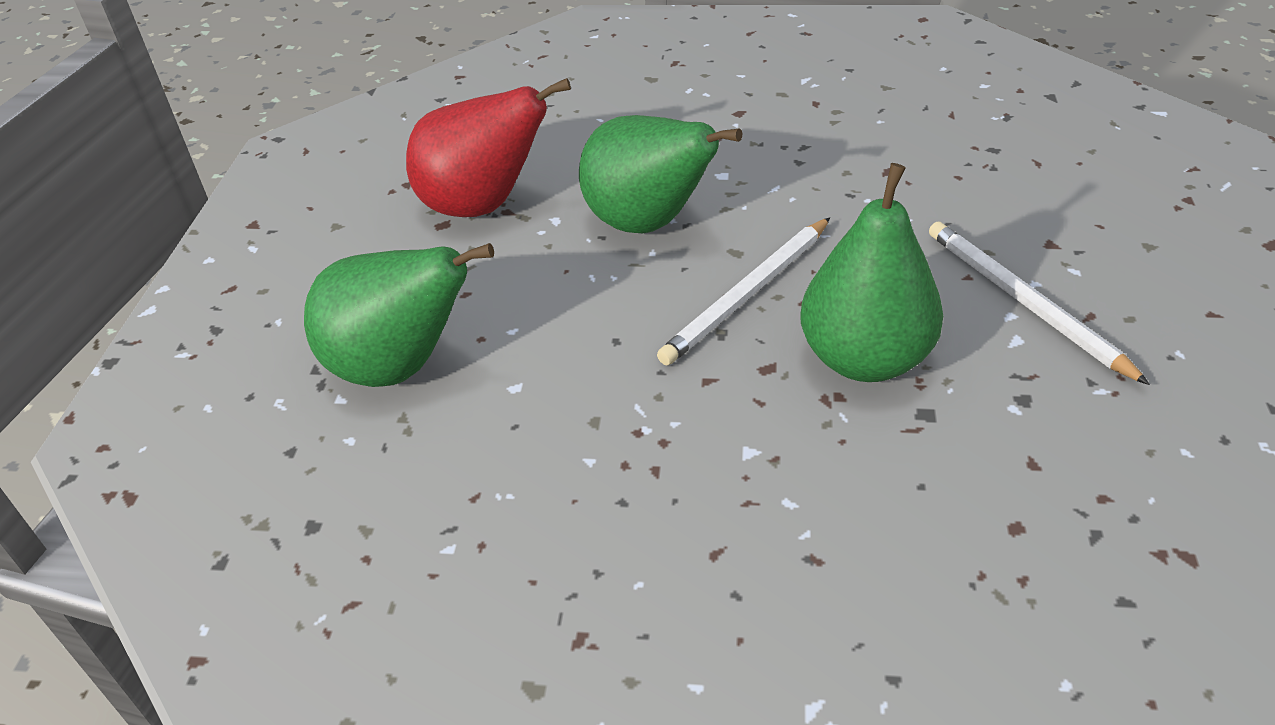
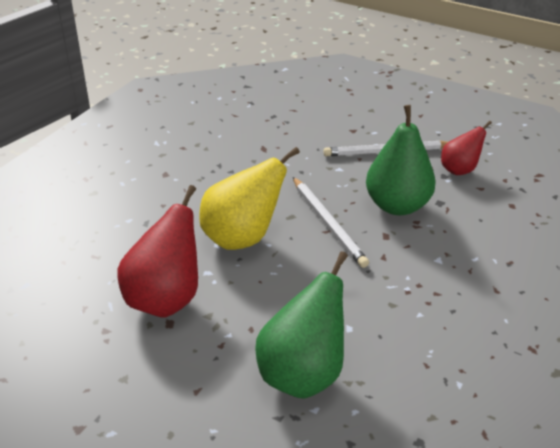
camera: 70 degrees left, 5 degrees down
(648, 224) = (242, 238): green pear -> yellow pear
(1066, 417) = (459, 170): none -> red pear

